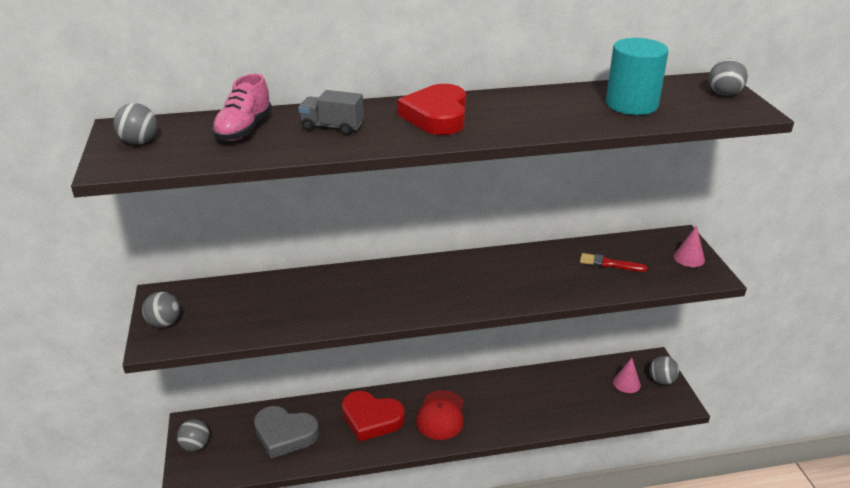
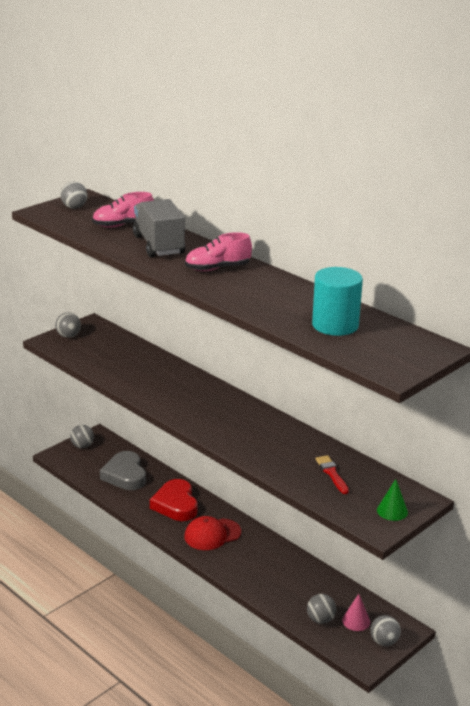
camera: 55 degrees right, 5 degrees down
(332, 127) = (158, 245): grey truck -> grey truck, size x1.72
(437, 116) = (217, 268): red heart -> pink shoe
(689, 258) = (392, 511): pink cone -> green cone
(724, 94) = (415, 356): grey ball -> grey ball (320, 619)

